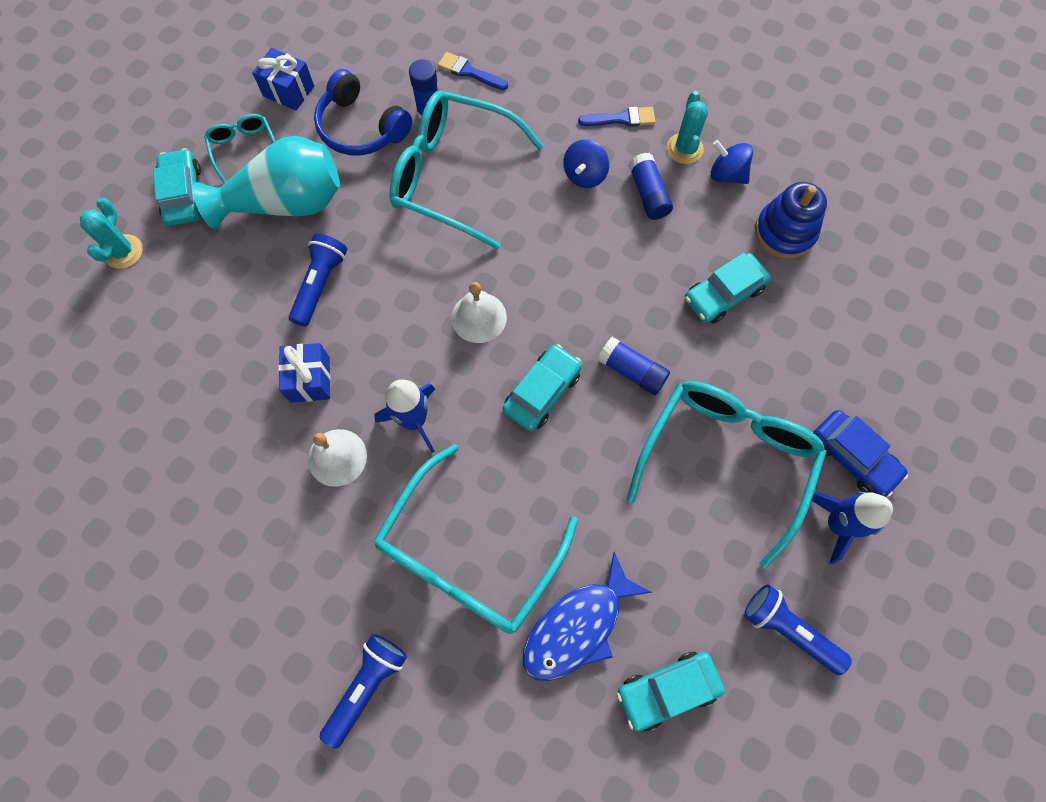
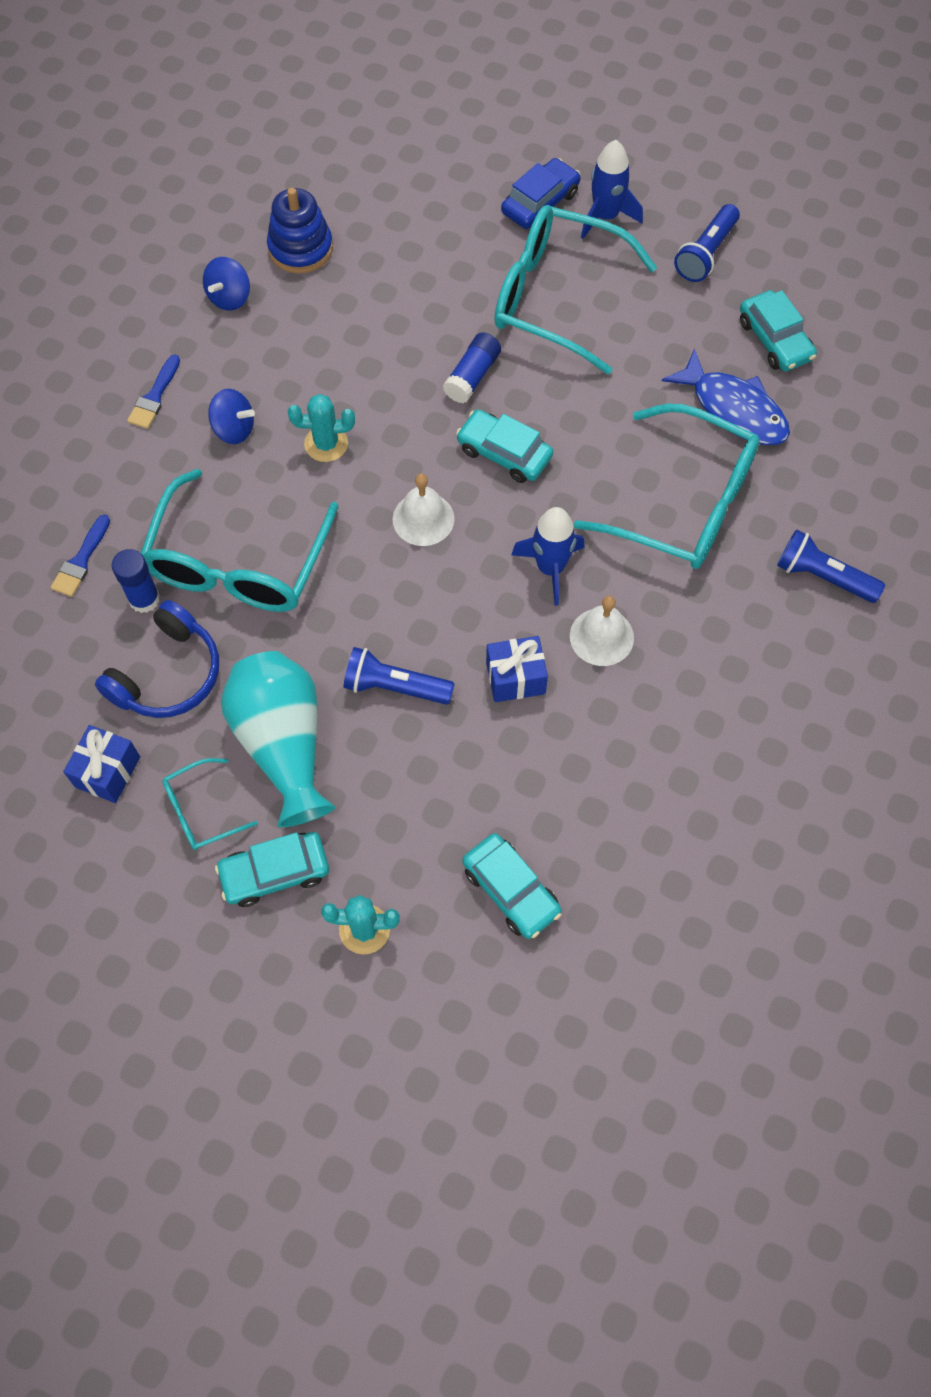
camera: 95 degrees left, 5 degrees down
(621, 119) = (154, 396): blue brush -> blue brush turned 150 degrees counterclockwise
(648, 194) = (257, 368): blue glue stick -> none
(684, 149) = (196, 336): turquoise cactus -> turquoise cactus (326, 444)
(724, 294) = (377, 300): turquoise car -> turquoise car (511, 890)

